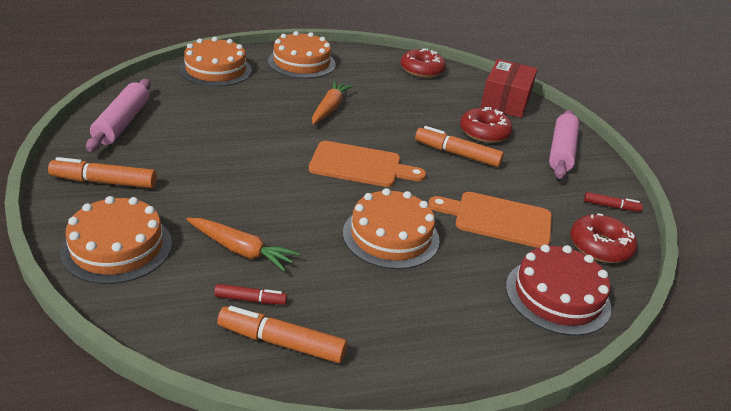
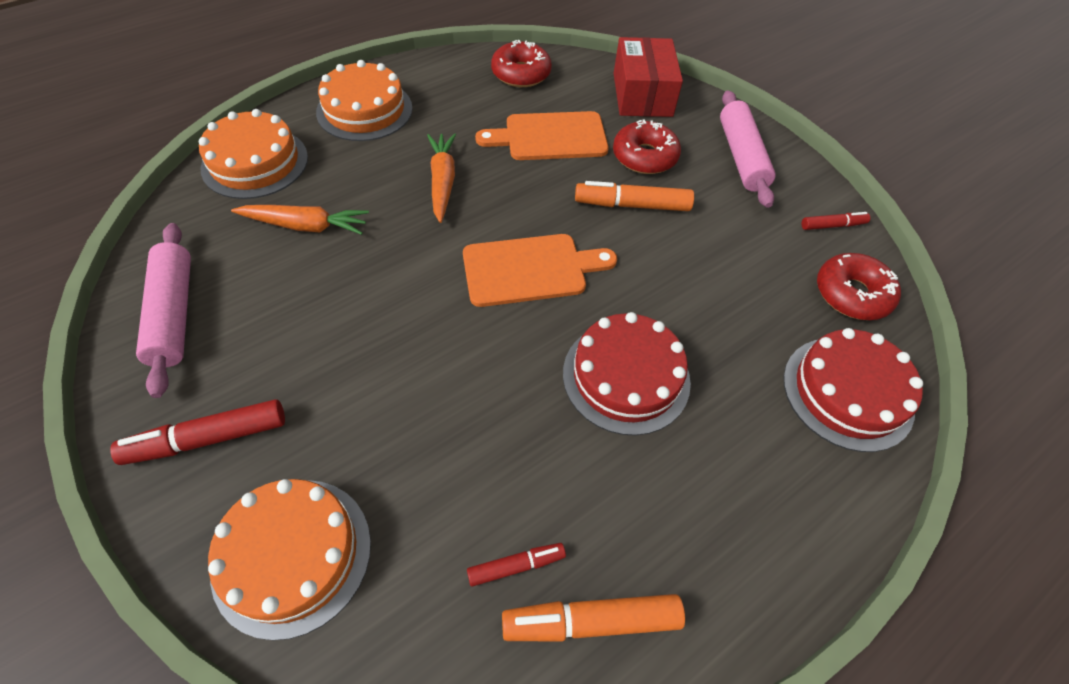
camera: 20 degrees left, 20 degrees up
(105, 182) = (208, 438): orange marker -> red marker
(241, 250) = (459, 483): orange carrot -> orange carrot (305, 226)
(391, 236) = (626, 376): orange cake -> red cake
(498, 219) = (728, 296): orange cutting board -> orange cutting board (550, 137)

